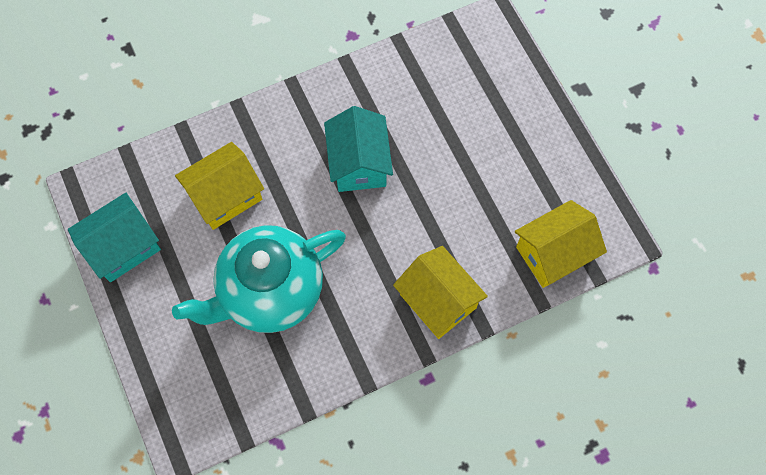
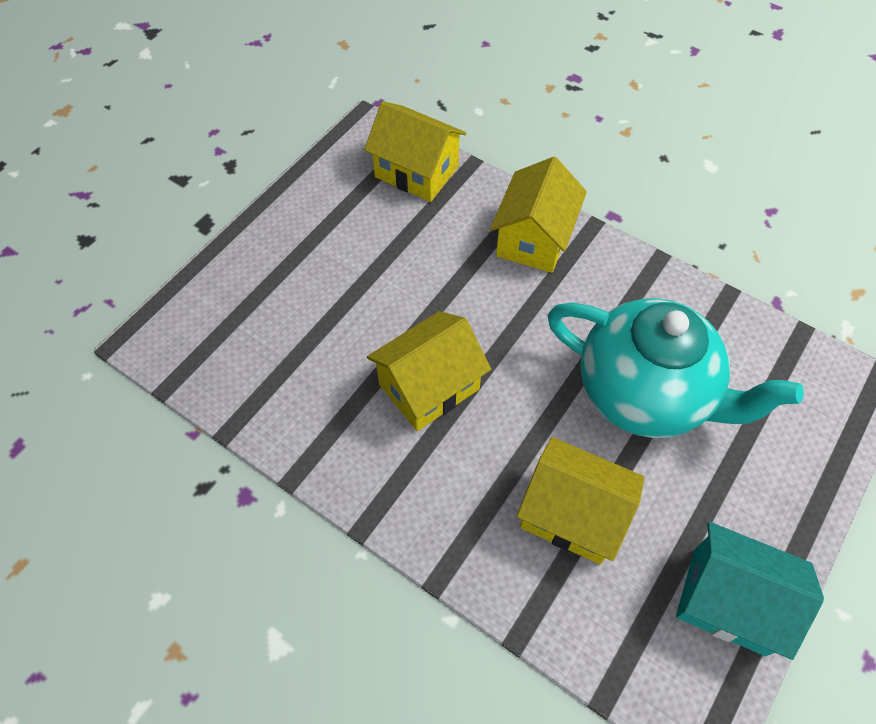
camera: 120 degrees left, 10 degrees down
(359, 163) = (429, 387): turquoise house -> yellow house

